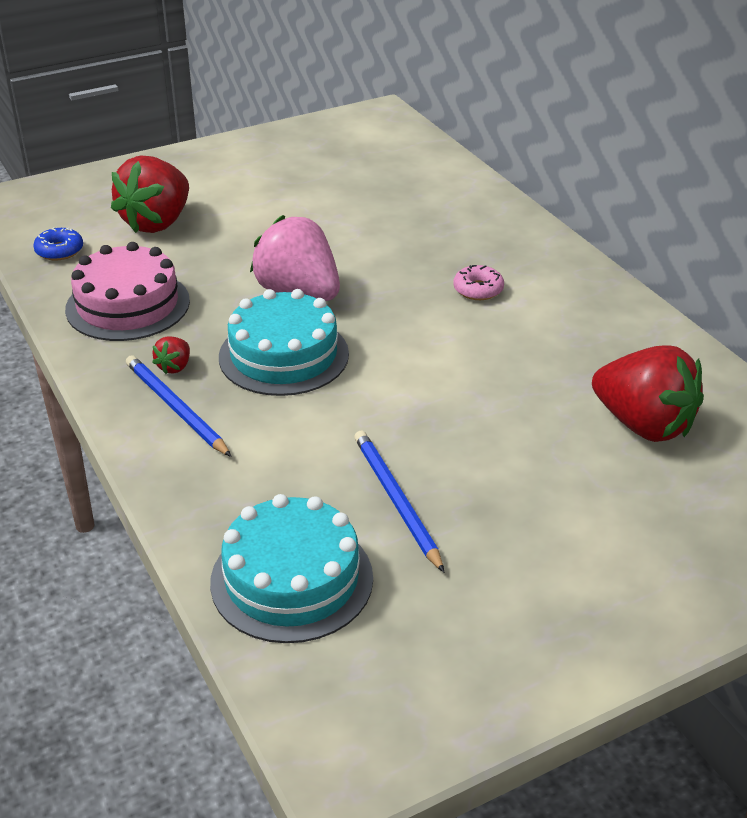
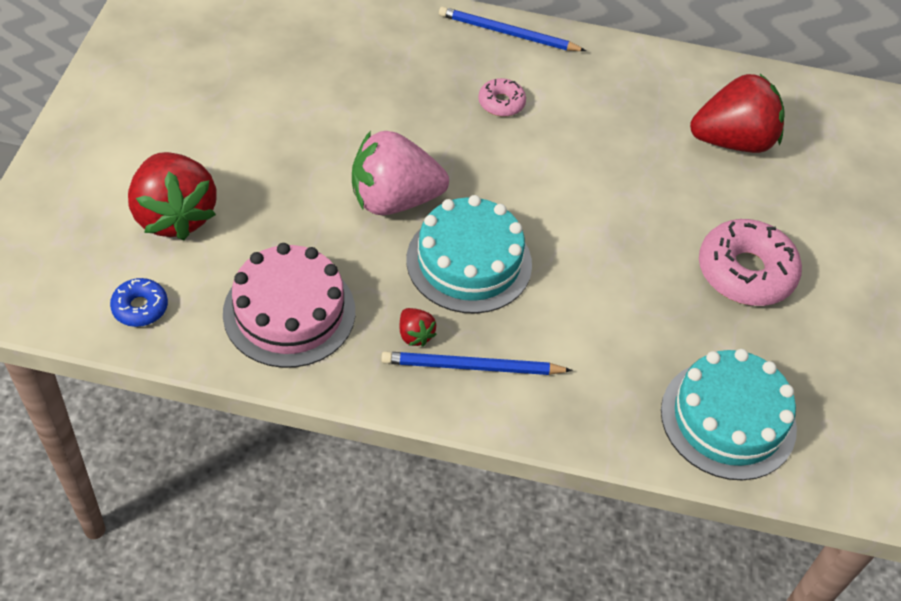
camera: 55 degrees left, 15 degrees up
(396, 500) = (696, 312): blue pencil -> blue pencil (508, 33)
(489, 508) = (745, 272): none -> pink donut

